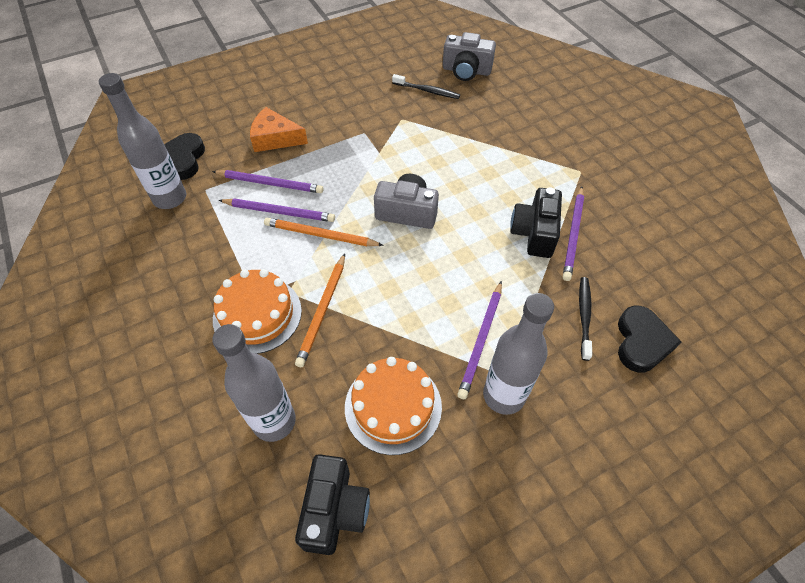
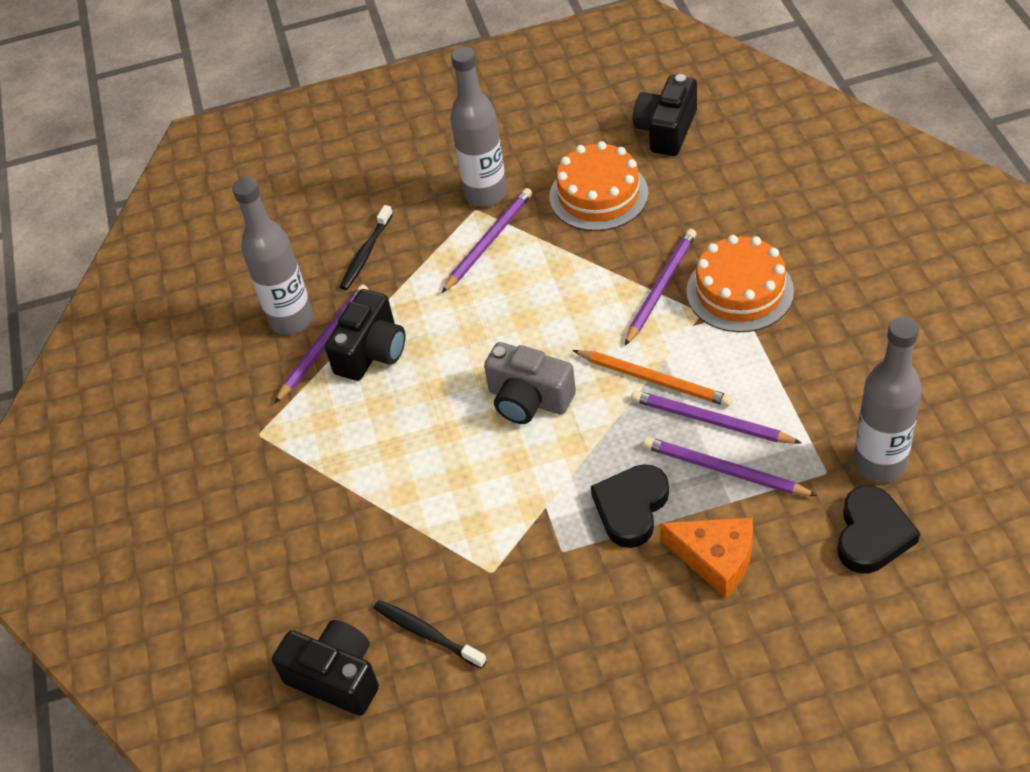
camera: 160 degrees left, 5 degrees down
(274, 421) = (720, 193): grey bottle -> grey bottle (291, 320)
(323, 311) = (661, 287): orange pencil -> purple pencil
(466, 71) = (336, 677): grey camera -> black camera
(641, 342) = (321, 225): black heart -> black heart (631, 508)

